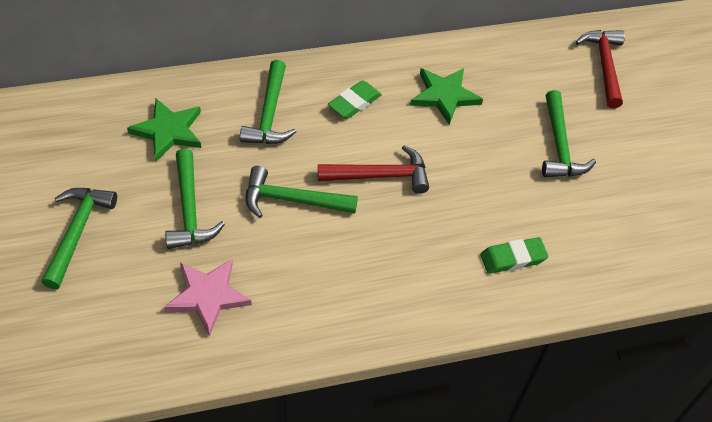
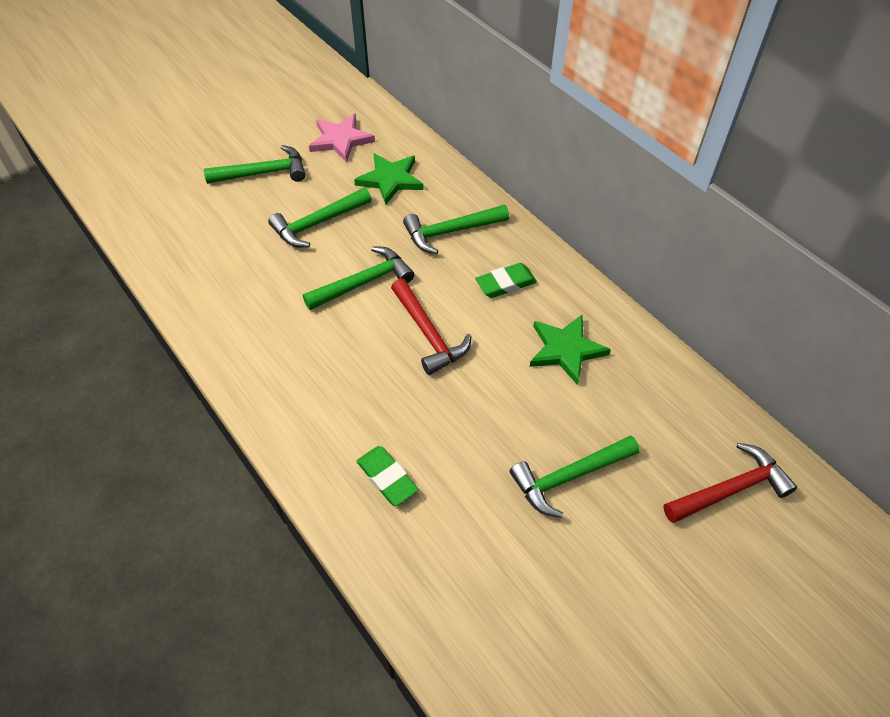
camera: 70 degrees right, 0 degrees up
(208, 296) = (238, 267): pink star -> pink star (341, 140)
(292, 200) = (364, 282): green hammer -> green hammer turned 75 degrees clockwise
(354, 103) = (505, 283): green eraser -> green eraser turned 45 degrees counterclockwise

